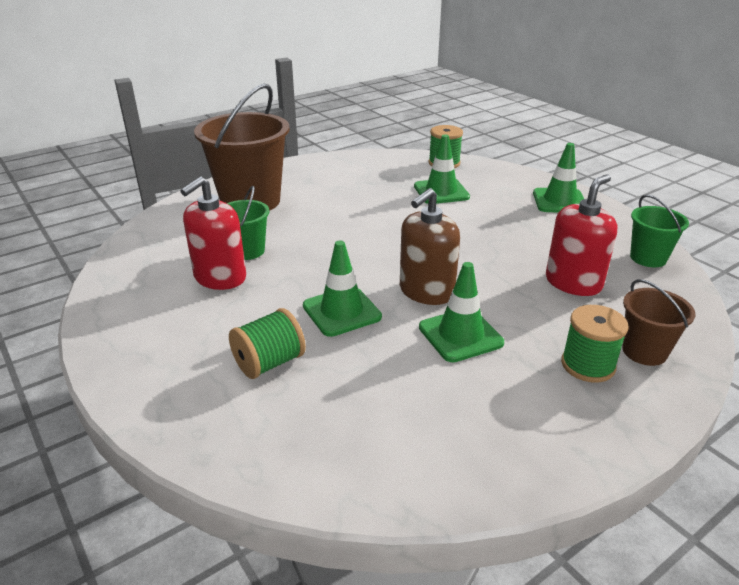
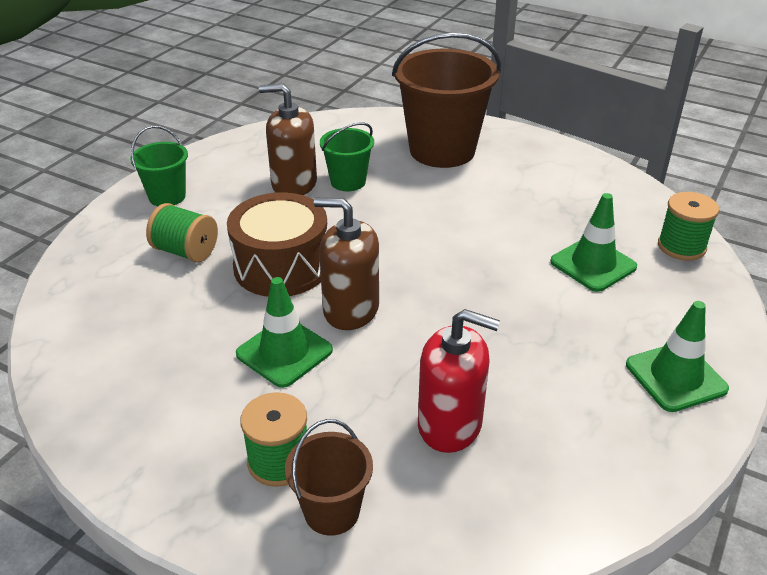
camera: 65 degrees right, 5 degrees up
(220, 277) = (294, 184): red soap dispenser -> brown soap dispenser
(341, 311) = (281, 266): green traffic cone -> brown drum
(648, 258) = (578, 497): green bucket -> green bucket (167, 196)

